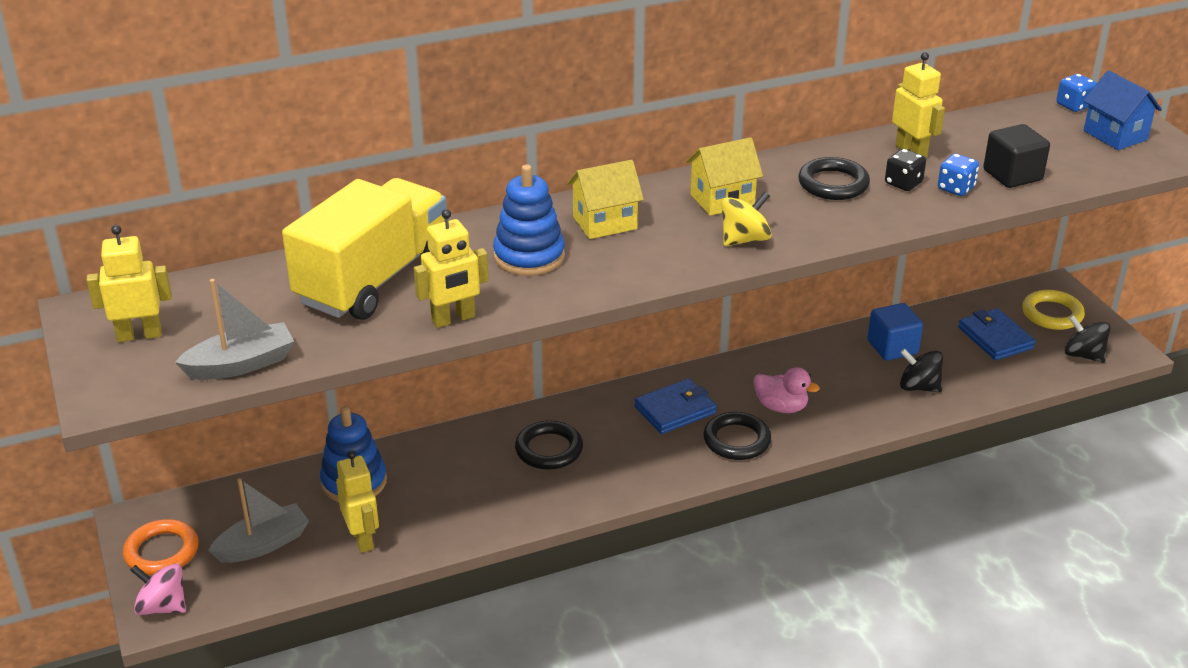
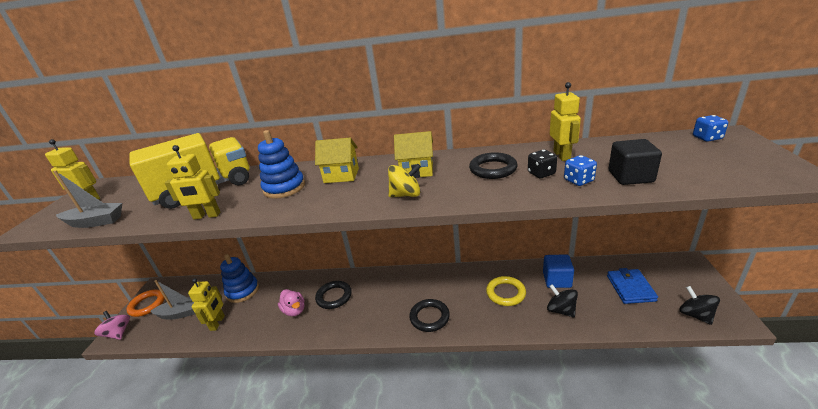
camera: 30 degrees right, 5 degrees down
(675, 410) = (410, 290): blue wallet -> none
(781, 407) = (468, 302): pink duck -> pink duck (294, 310)
(1052, 314) = (680, 280): yellow ring -> yellow ring (505, 293)
(1115, 135) = (737, 158): blue house -> none

